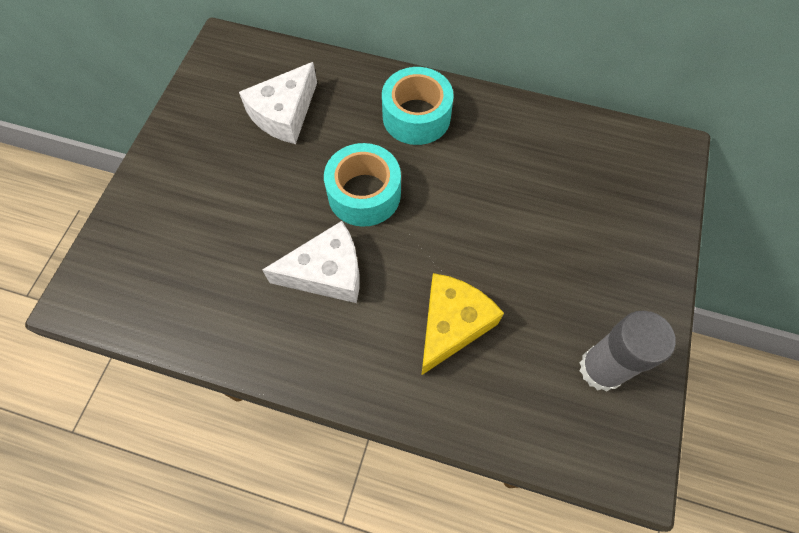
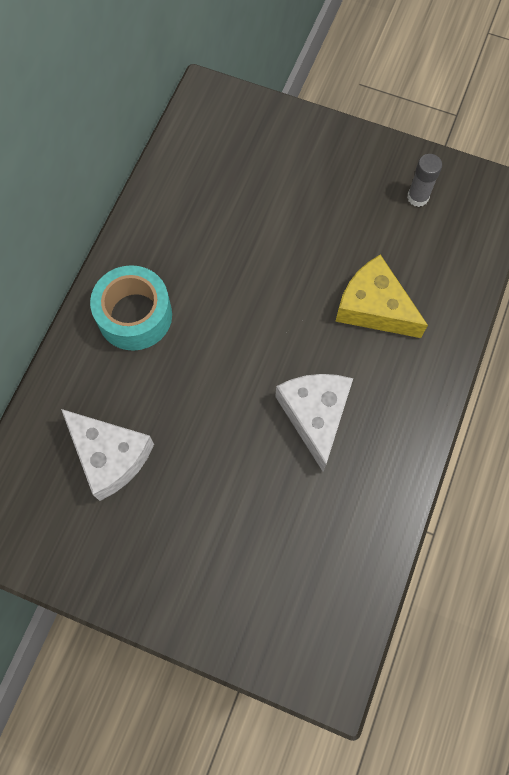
camera: 85 degrees left, 5 degrees up
(364, 194) = (227, 375): turquoise tape -> none
(601, 369) = (418, 197): grey glue stick -> grey glue stick, size x0.58

